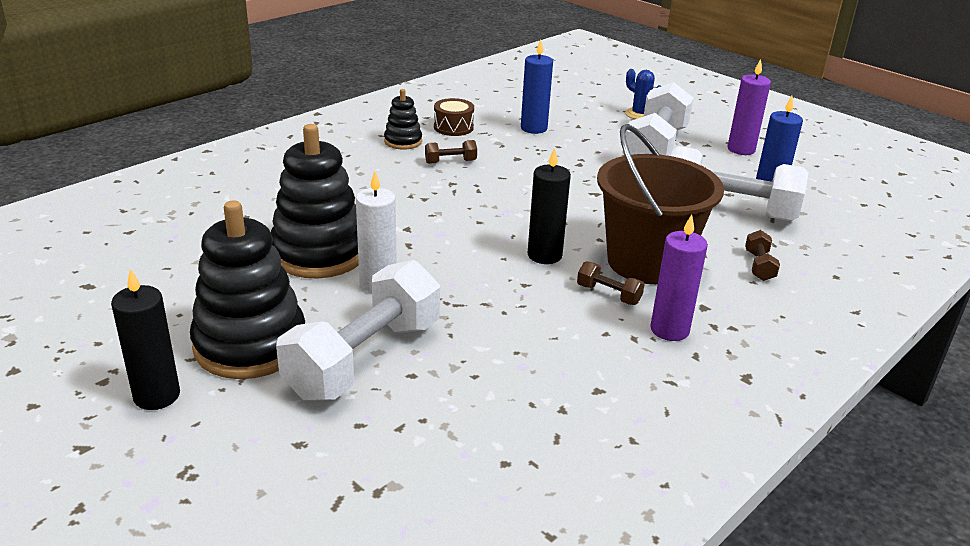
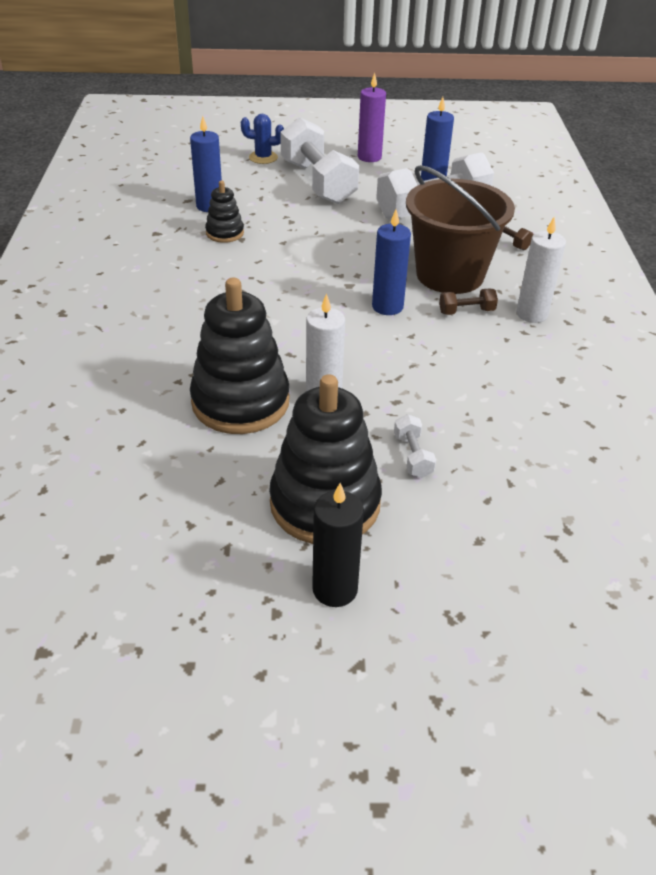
camera: 45 degrees left, 10 degrees up
(364, 359) = (413, 456): white dumbbell -> white dumbbell, size x0.41
(403, 141) = (129, 269): black stacking toy -> black stacking toy (225, 233)
(450, 162) = (198, 268): brown dumbbell -> none
(453, 127) = (147, 235): brown drum -> none
(544, 255) = (387, 307): black candle -> blue candle
(669, 330) = (531, 314): purple candle -> white candle

